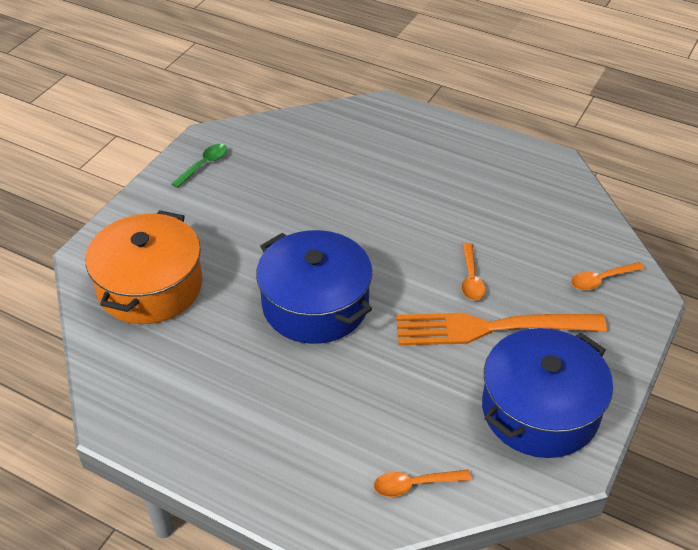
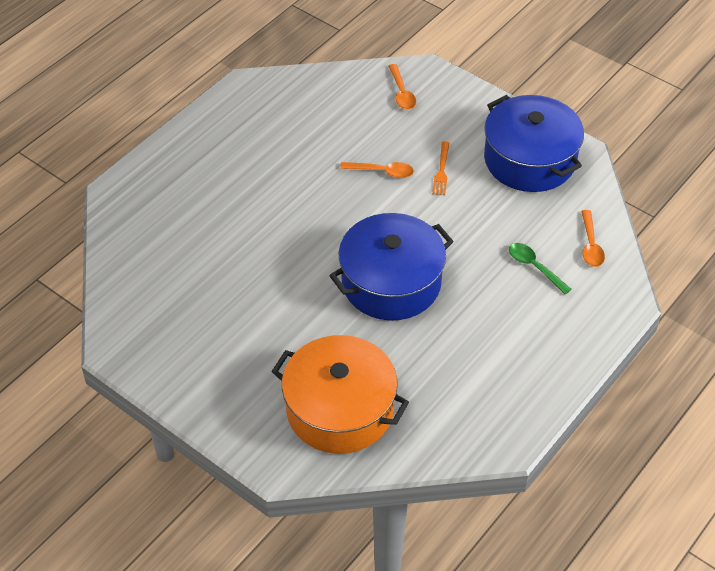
camera: 80 degrees left, 5 degrees up
(204, 165) = (163, 354): green spoon -> green spoon (534, 267)
(490, 328) = (441, 171): orange fork -> orange fork, size x0.40

